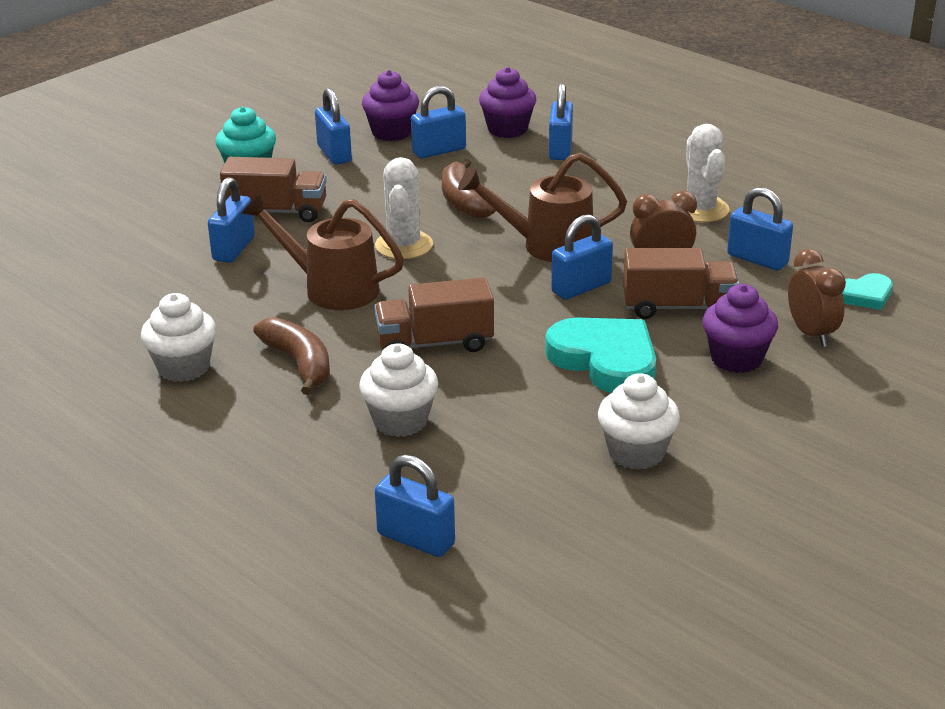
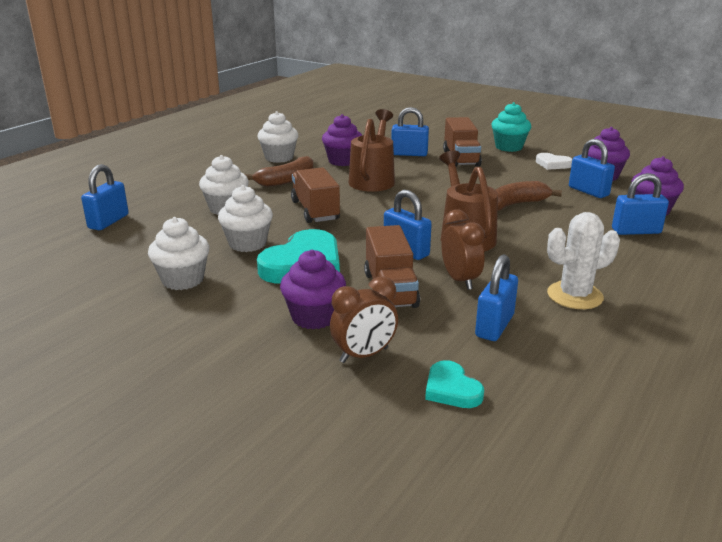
camera: 80 degrees right, 5 degrees down
(235, 308) = (342, 161): none -> purple cupcake
(334, 154) = (552, 164): blue padlock -> white heart
(404, 245) = (438, 192): white cactus -> none
(534, 401) = (247, 243): none -> white cupcake

